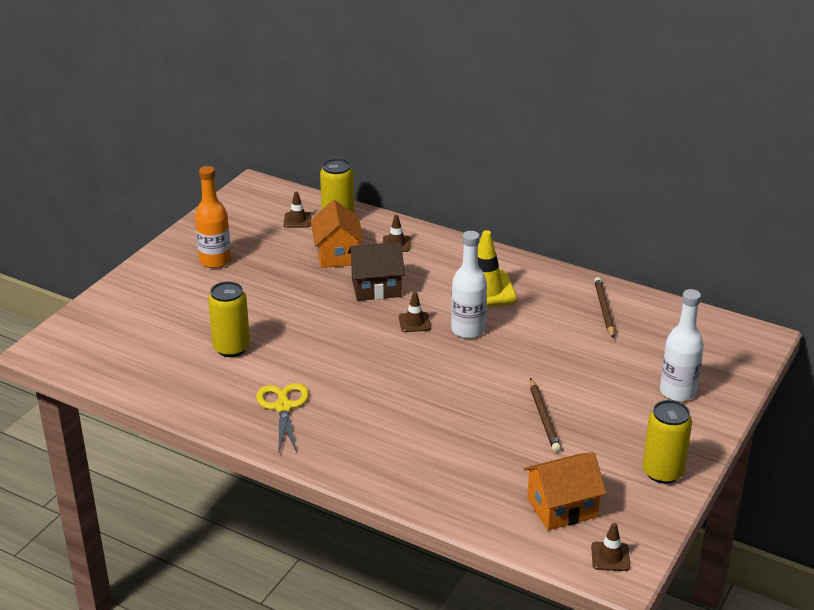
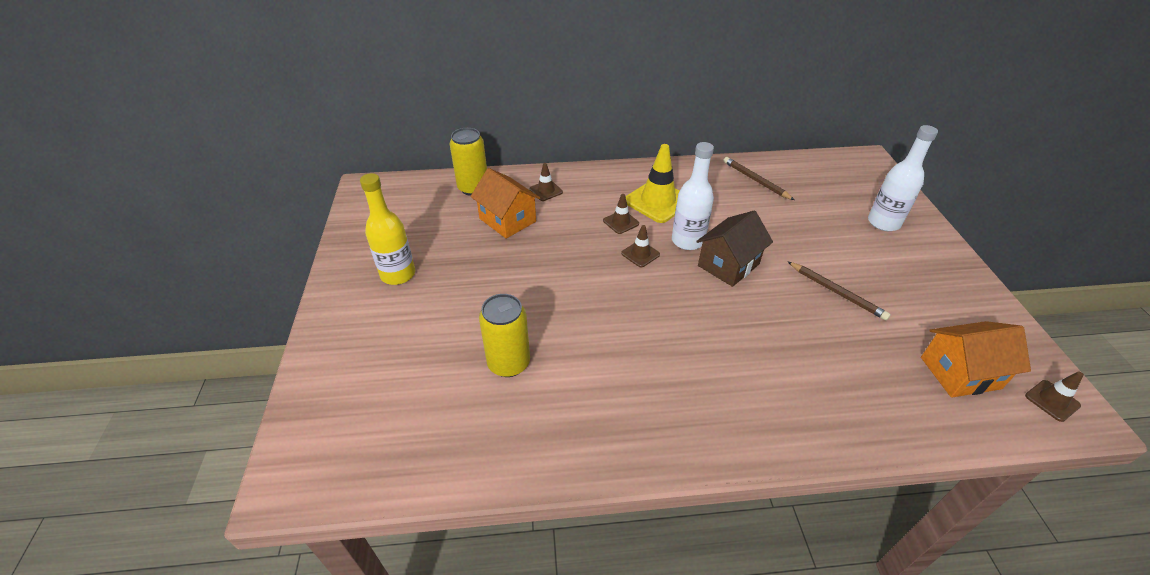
camera: 35 degrees left, 10 degrees up
(215, 261) = (398, 274): orange bottle -> yellow bottle
(283, 407) = (629, 404): yellow scissors -> none
(297, 220) = (438, 203): brown traffic cone -> brown traffic cone (621, 222)
(376, 287) = (573, 236): brown house -> brown house (728, 265)
(562, 508) = (960, 373): orange house -> orange house turned 45 degrees clockwise
(662, 472) = (968, 296): yellow can -> none

